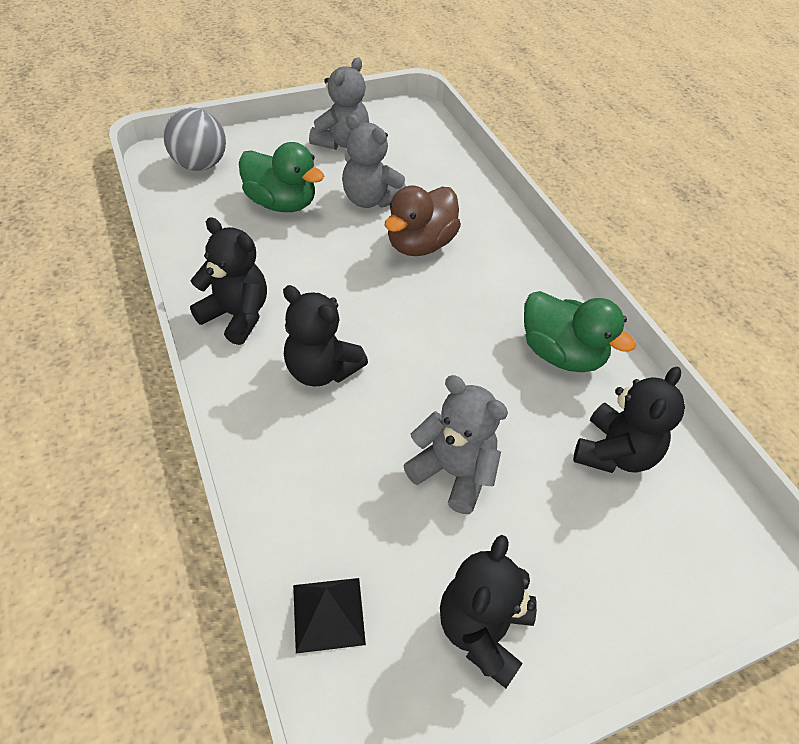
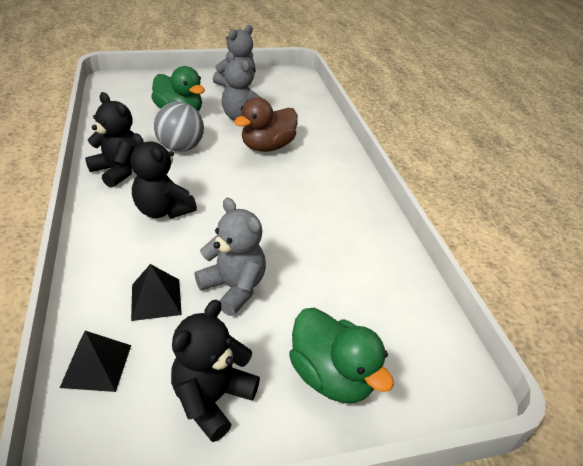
camera: 10 degrees right, 10 degrees down
(200, 165) = (134, 86): grey ball -> grey ball (181, 148)
(364, 506) = (156, 299): none -> black pyramid
(561, 354) = (347, 225): green duck -> green duck (331, 376)
(614, 453) = (366, 294): black teddy bear -> none

